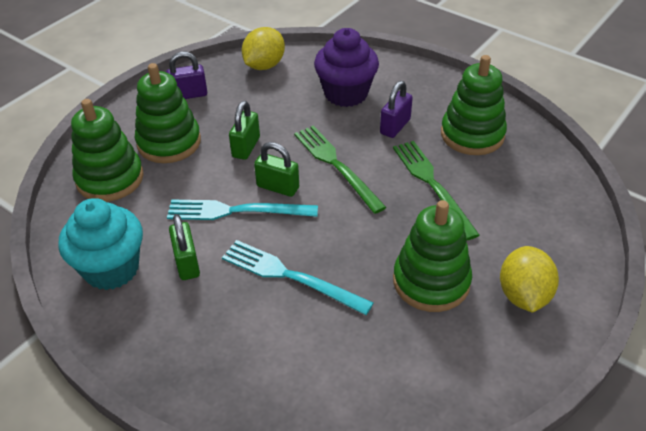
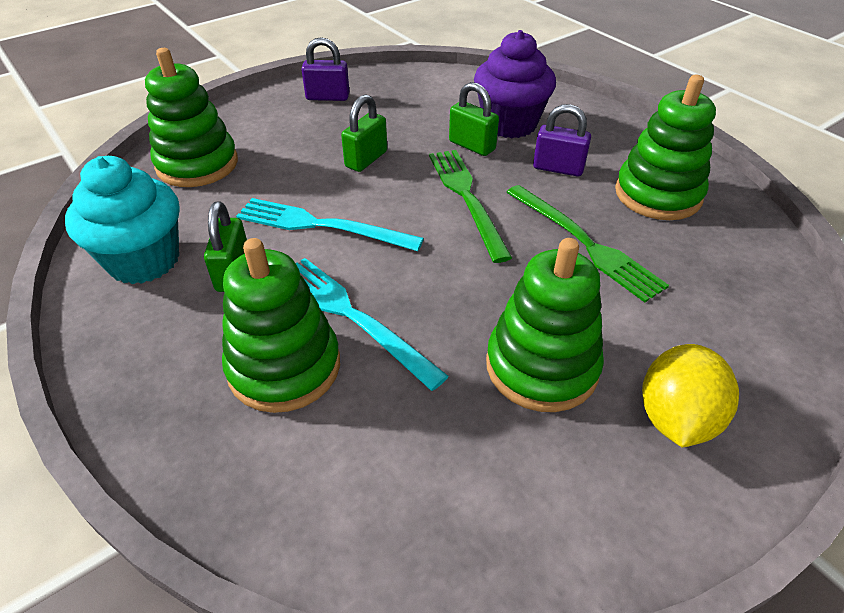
camera: 15 degrees right, 0 degrees up
(169, 142) = (281, 139): green stacking toy -> green stacking toy (284, 367)
(264, 65) = (425, 82): yellow lemon -> none
(278, 187) = (384, 209): green padlock -> green padlock (472, 146)
(395, 126) = (558, 168): purple padlock -> purple padlock turned 60 degrees clockwise
(432, 185) = (584, 243): green fork -> green fork turned 150 degrees clockwise

